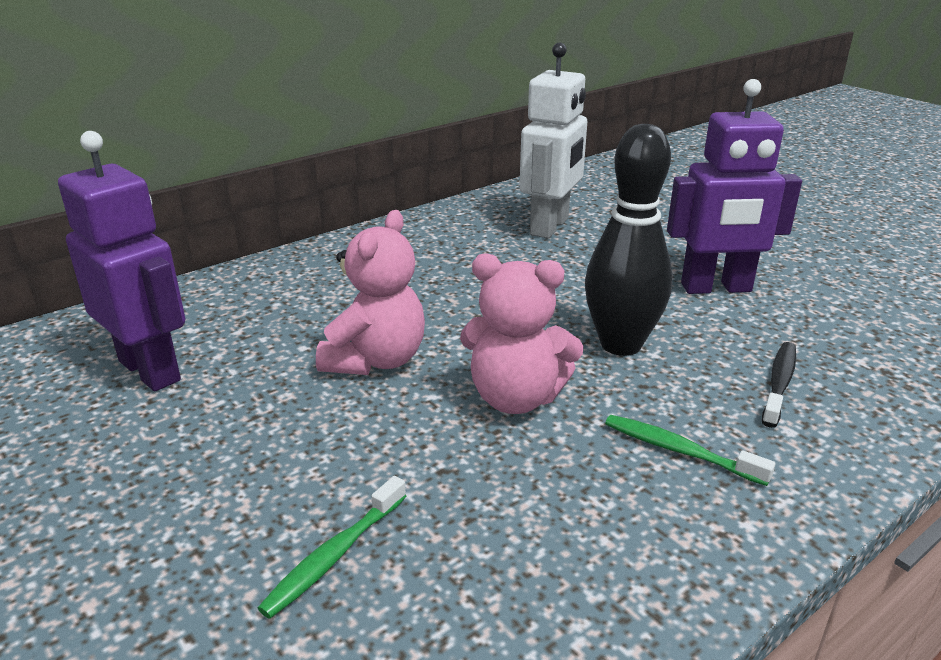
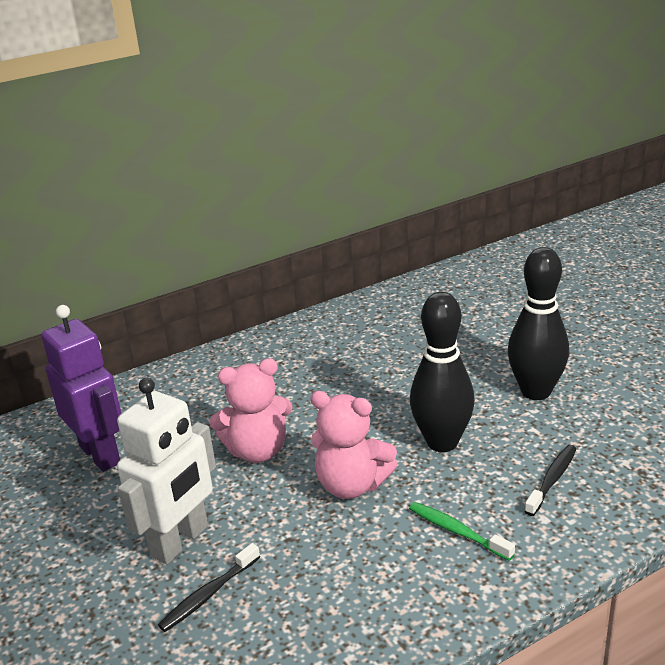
camera: 10 degrees right, 0 degrees up
(334, 555) = (208, 594): green toothbrush -> black toothbrush
(376, 360) = (258, 451): pink teddy bear -> pink teddy bear turned 45 degrees clockwise
(550, 227) = (418, 328): white robot -> white robot (180, 541)
(716, 288) = (535, 392): purple robot -> black bowling pin

